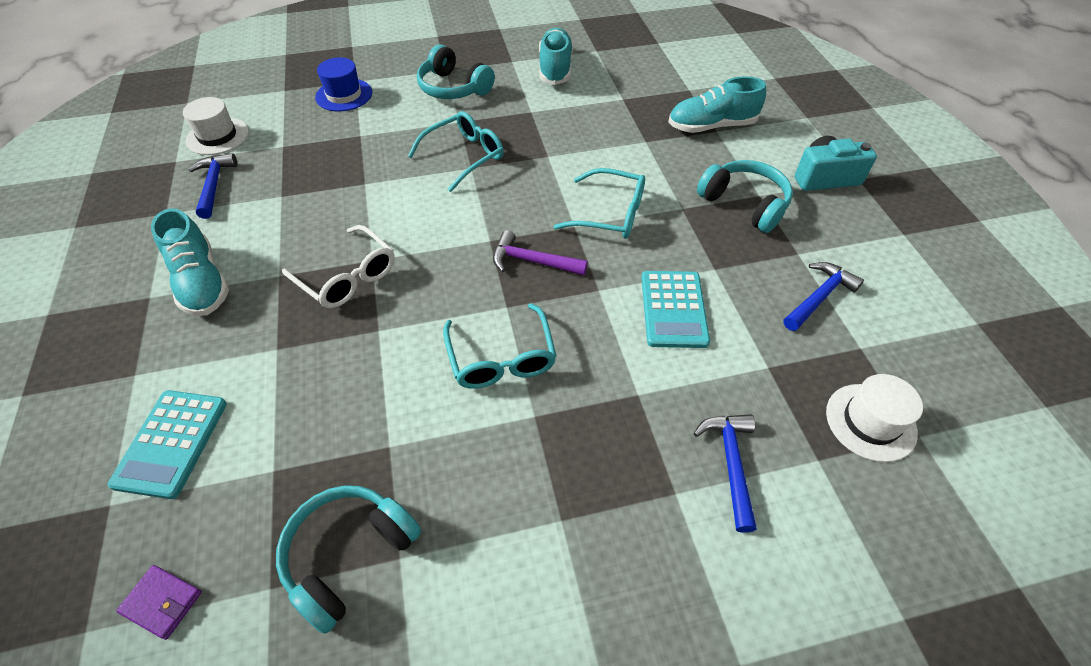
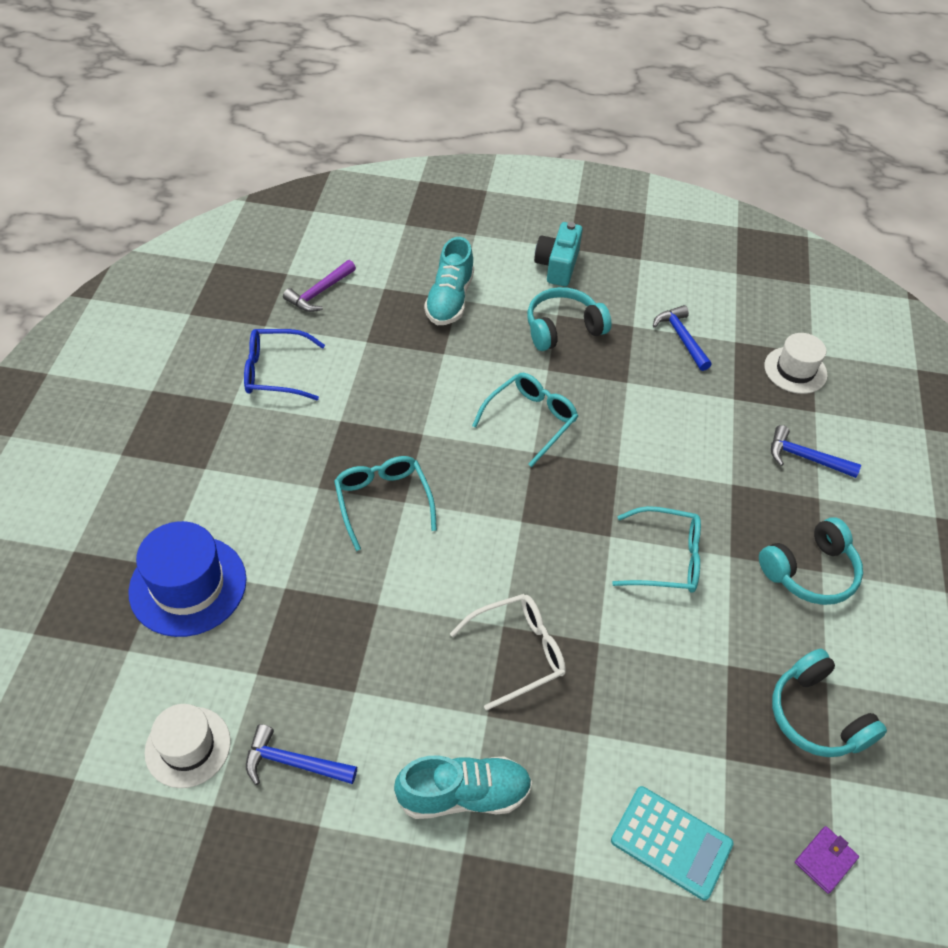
camera: 70 degrees left, 0 degrees up
(344, 95) = (188, 585): blue hat -> blue hat, size x1.52
(453, 88) = (249, 472): turquoise headphones -> turquoise headphones (810, 572)
(532, 261) = (564, 498): purple hammer -> purple hammer (319, 293)
(555, 69) = (275, 372): turquoise shoe -> blue glasses
(673, 309) = (659, 426): turquoise calculator -> none

